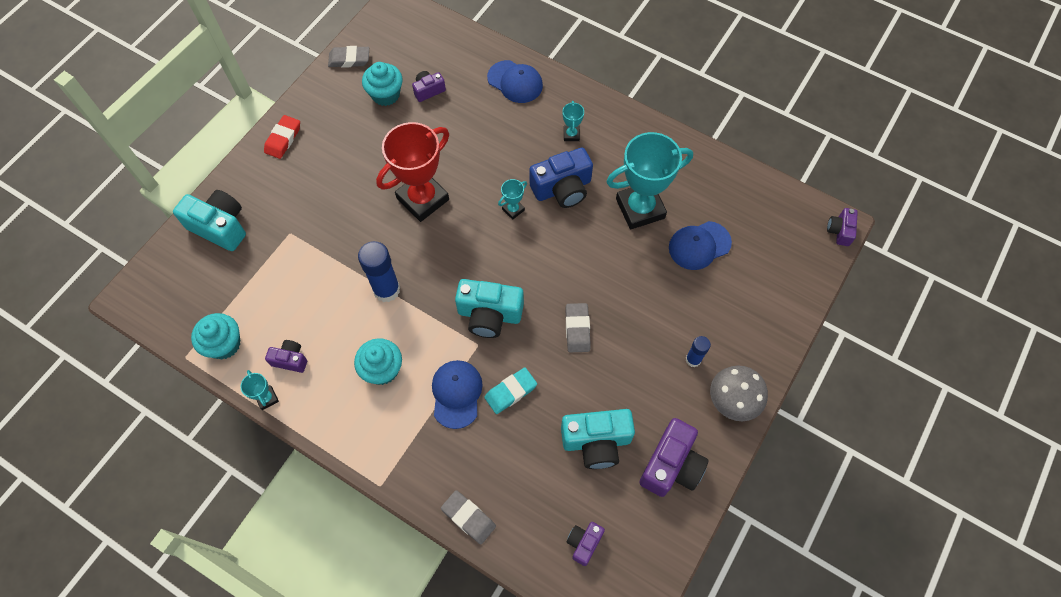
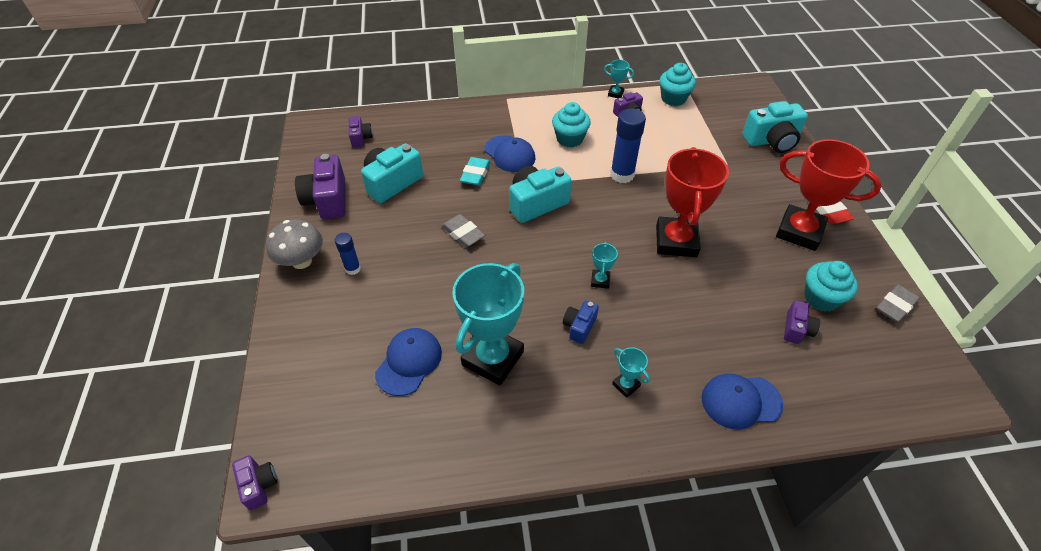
camera: 140 degrees right, 15 degrees down
(328, 141) = (799, 231): none -> red trophy
(468, 518) = (441, 113): grey eraser -> none
(562, 188) = (579, 327): blue camera -> blue camera, size x0.55

